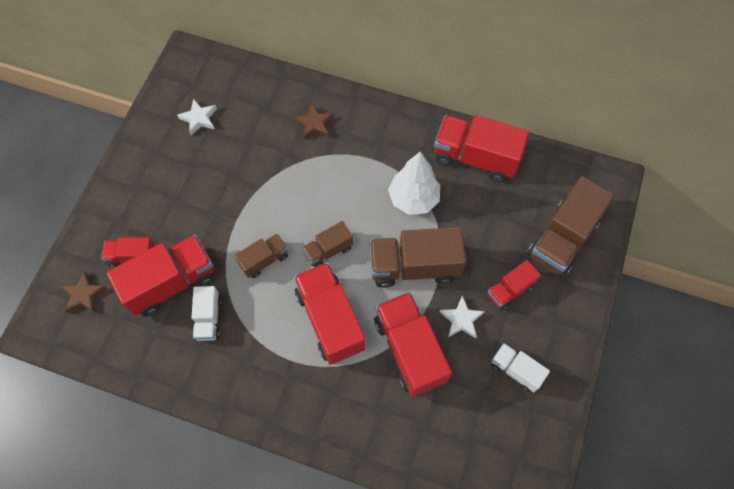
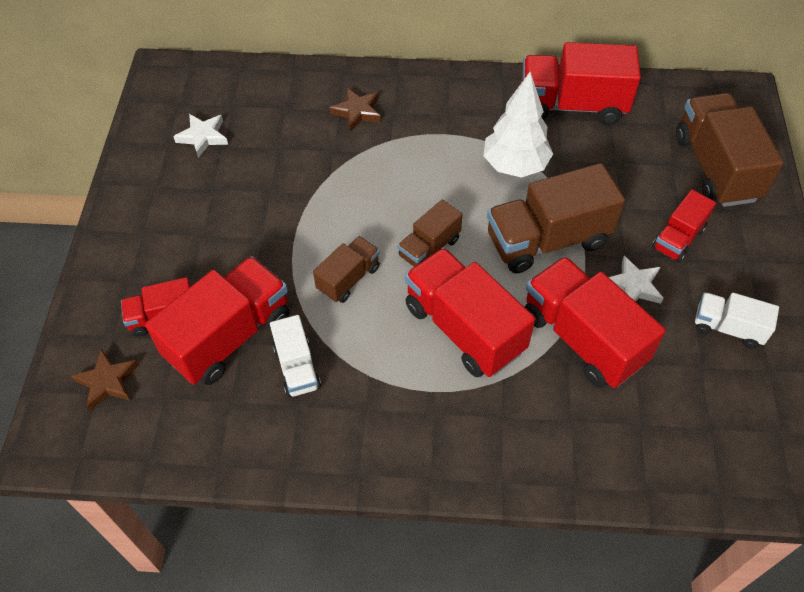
camera: 15 degrees left, 10 degrees down
(562, 239) = (715, 168): brown truck -> brown truck turned 150 degrees clockwise

